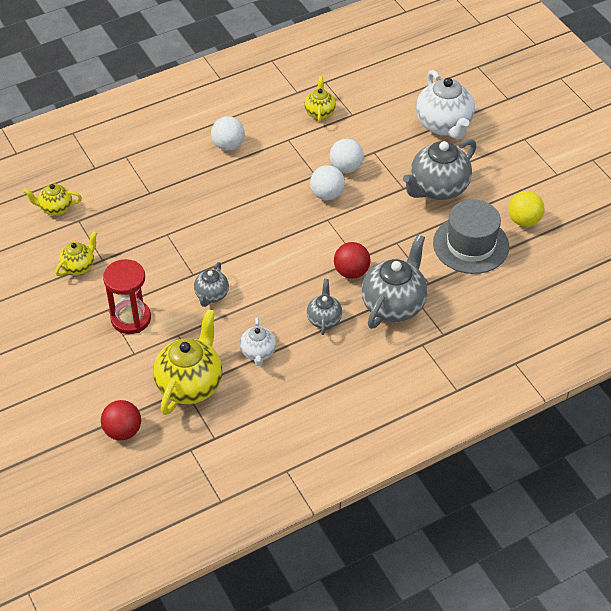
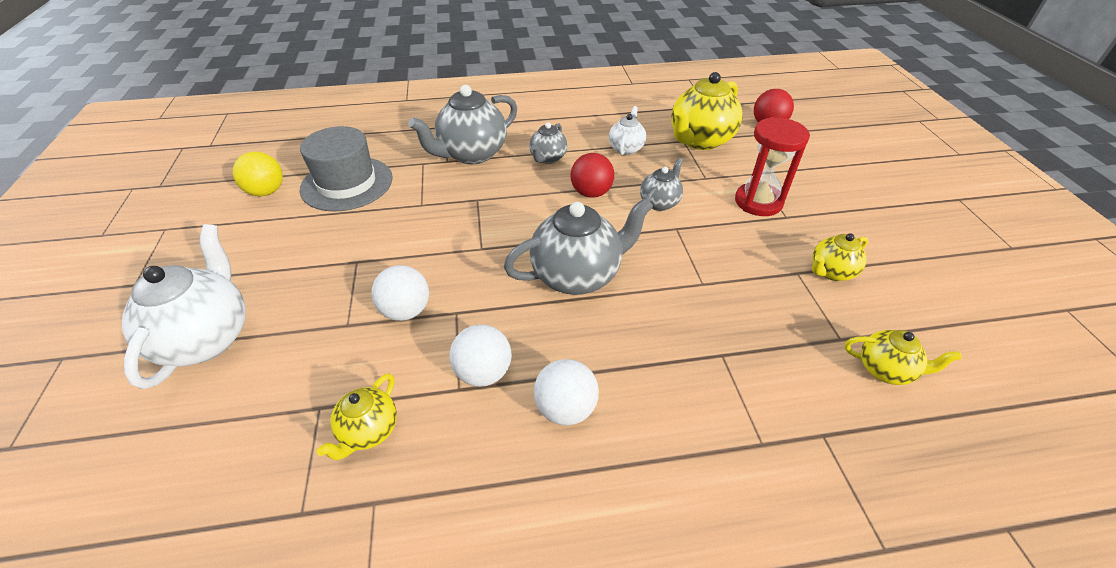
camera: 160 degrees left, 5 degrees down
(327, 194) = (460, 279): white ball -> white ball (483, 372)
(351, 272) = (492, 189): red ball -> red ball (591, 193)
(438, 188) = (316, 249): grey teapot -> grey teapot (577, 276)

